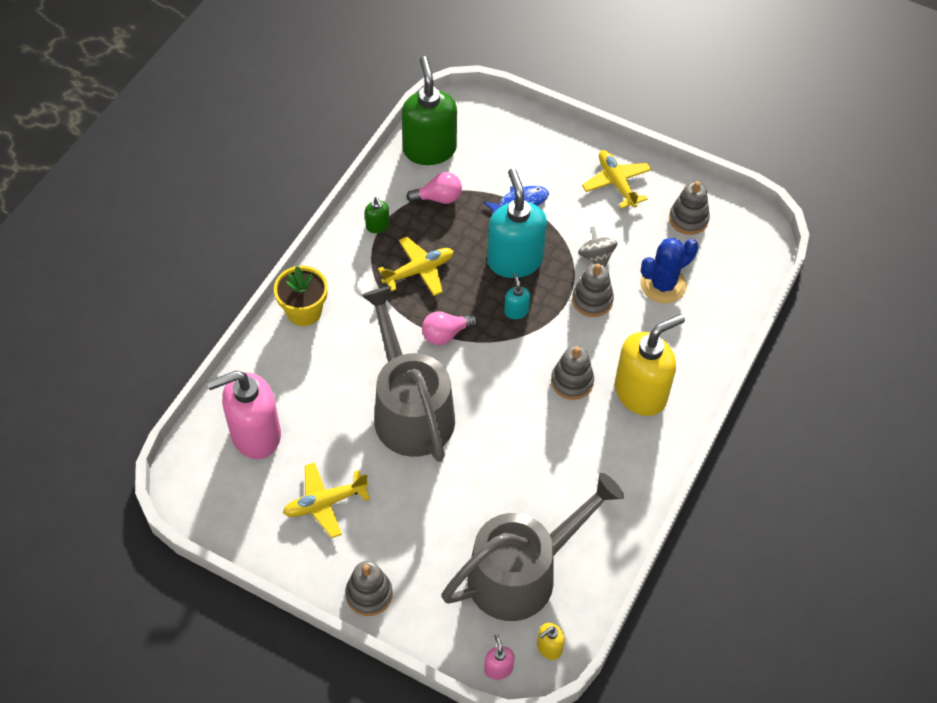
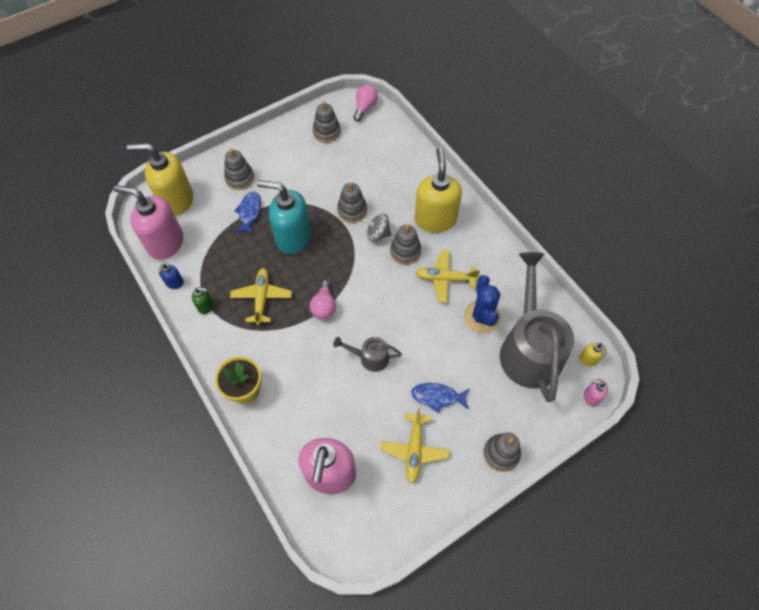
camera: 60 degrees left, 5 degrees up
(387, 184) = (174, 283): none -> blue soap dispenser
(401, 499) = (437, 397): none -> blue fish
(409, 409) = (370, 357): grey watering can -> grey watering can, size x0.45
(429, 149) = (165, 243): green soap dispenser -> pink soap dispenser
(438, 198) = (210, 257): pink light bulb -> pink light bulb (365, 108)
(488, 129) = (176, 200): none -> yellow soap dispenser
(516, 311) = (333, 256): turquoise soap dispenser -> none
(558, 169) = (240, 178): none -> grey stacking toy
(596, 257) = (321, 192): grey spinning top -> grey spinning top (377, 234)
(616, 183) = (273, 154): yellow plane -> yellow plane (444, 279)
(663, 285) = (365, 169): blue cactus -> blue cactus (481, 317)

